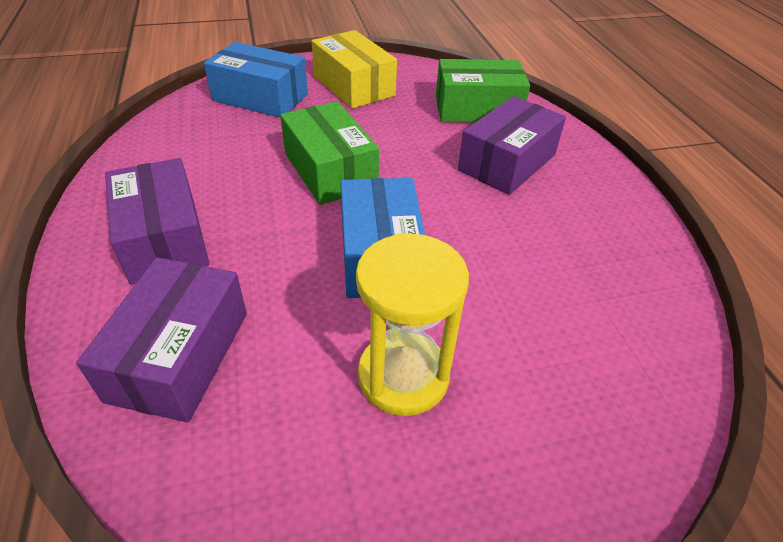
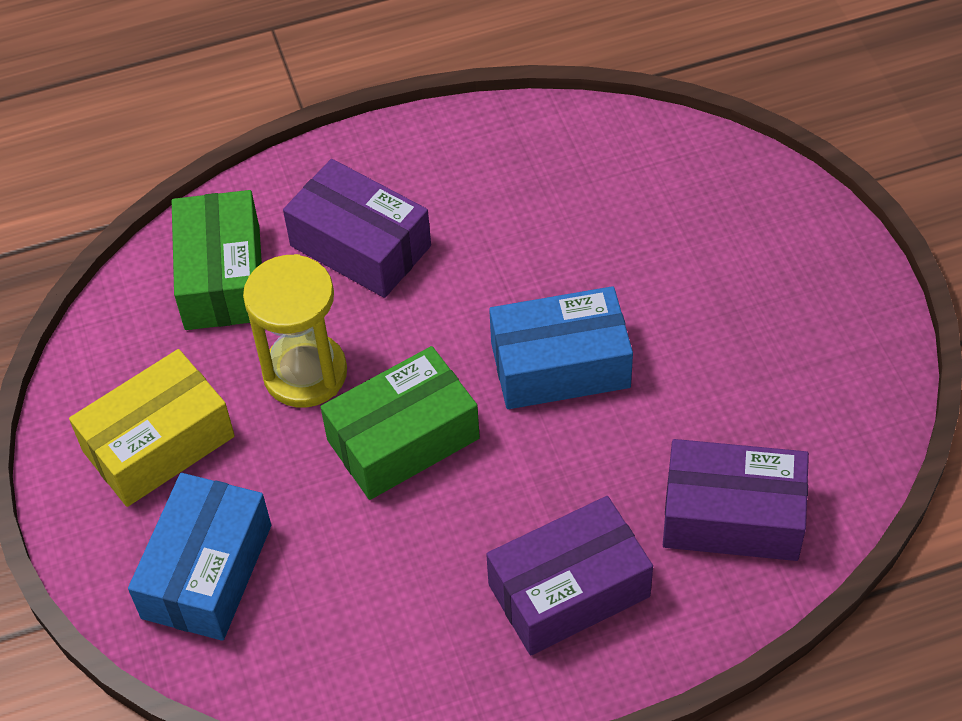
camera: 90 degrees left, 10 degrees up
(403, 376) = (716, 331): yellow hourglass -> yellow hourglass (305, 373)

